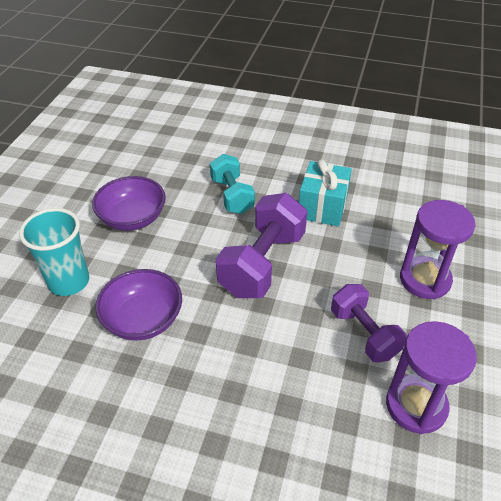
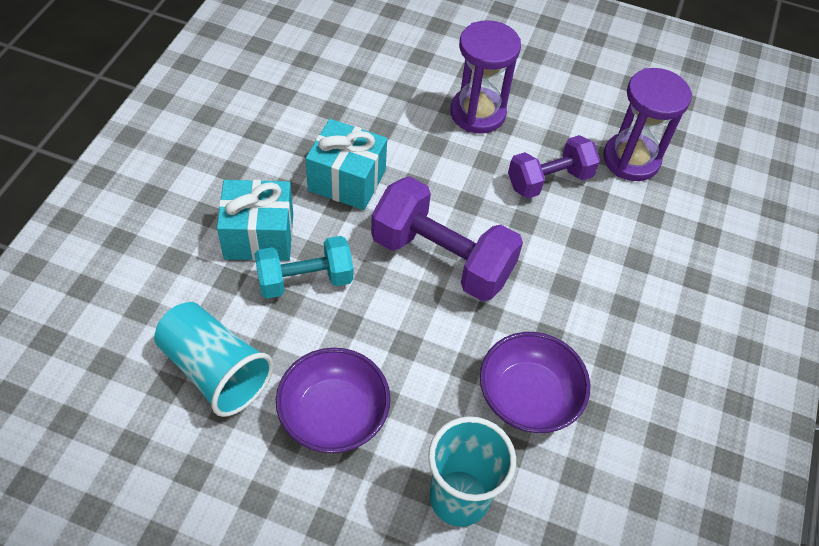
camera: 90 degrees left, 10 degrees up
(163, 167) = (215, 370): none -> turquoise cup
(263, 172) = (259, 236): none -> turquoise gift

